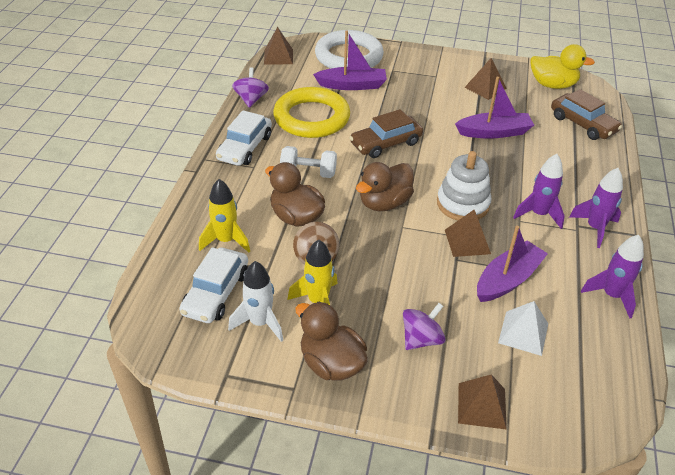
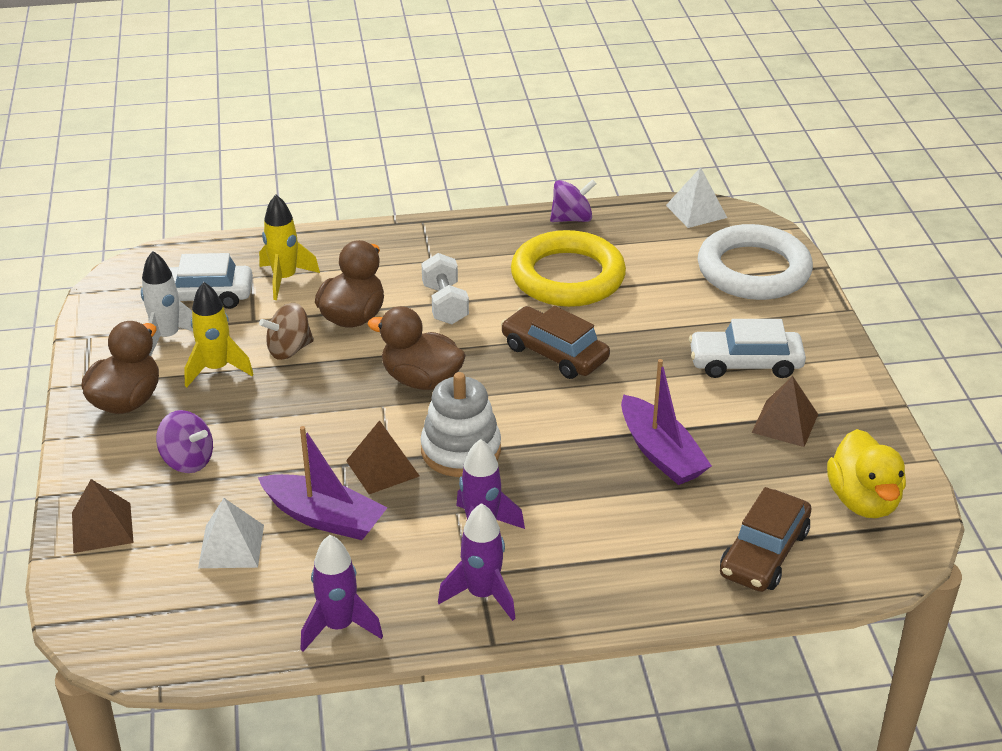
camera: 70 degrees right, 5 degrees down
(245, 147) = (464, 243): white car -> white car (745, 363)
(278, 56) = (696, 211): brown pyramid -> white pyramid
(352, 85) = (677, 291): purple boat -> none

